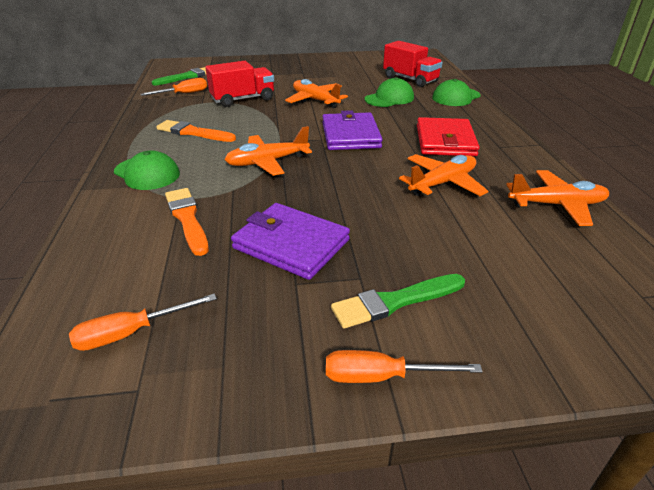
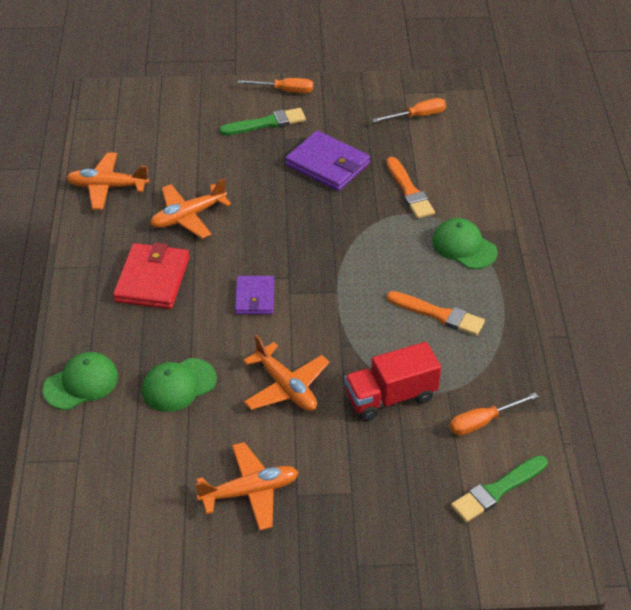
camera: 175 degrees left, 10 degrees up
(267, 162) = (348, 256): orange plane -> orange plane (250, 492)
(350, 135) = (255, 297): purple wallet -> purple wallet, size x0.63
(410, 79) = (121, 450): red truck -> none

